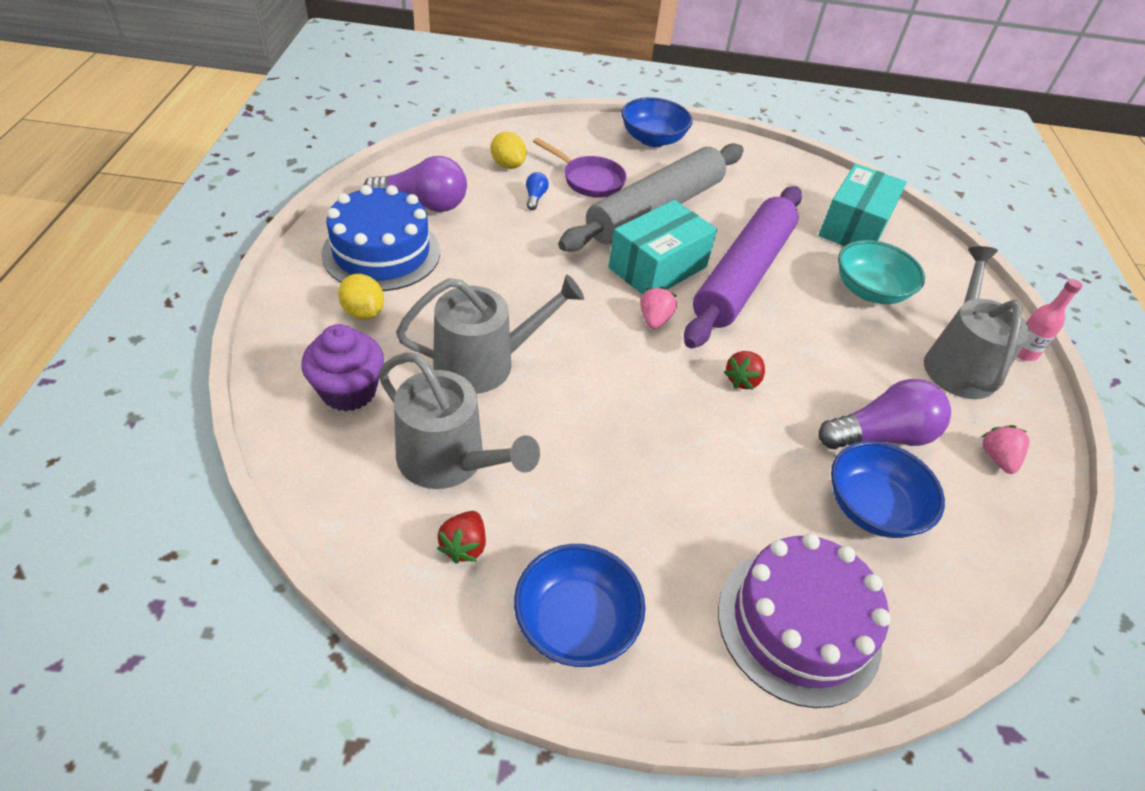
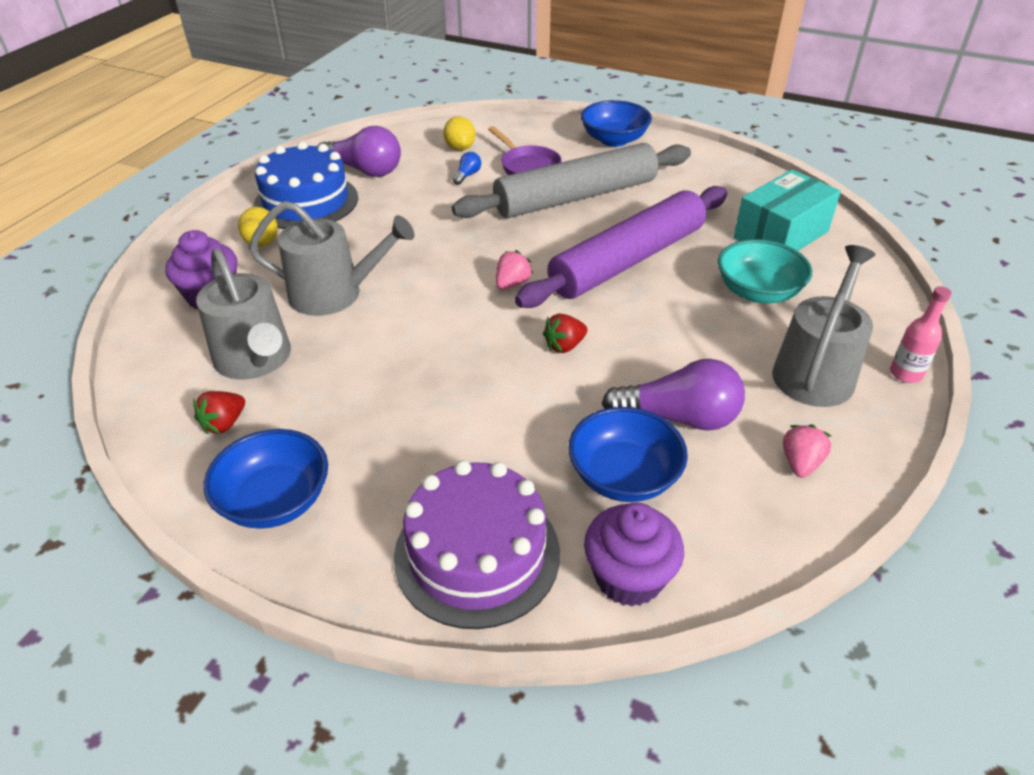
camera: 25 degrees right, 5 degrees down
(657, 267) = (545, 243): turquoise box -> none
(934, 609) = (628, 577): none -> purple cupcake

